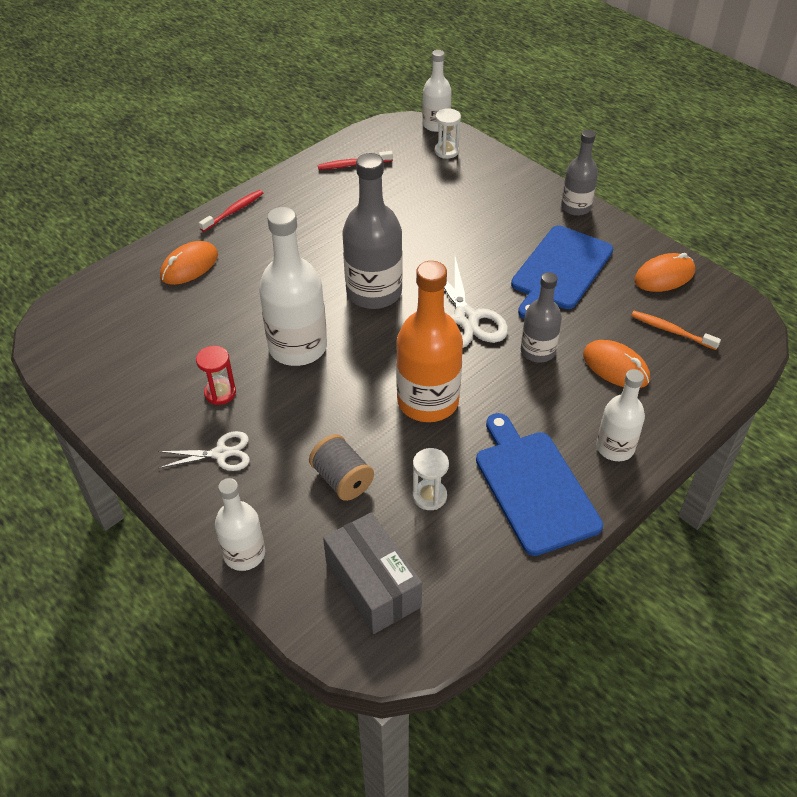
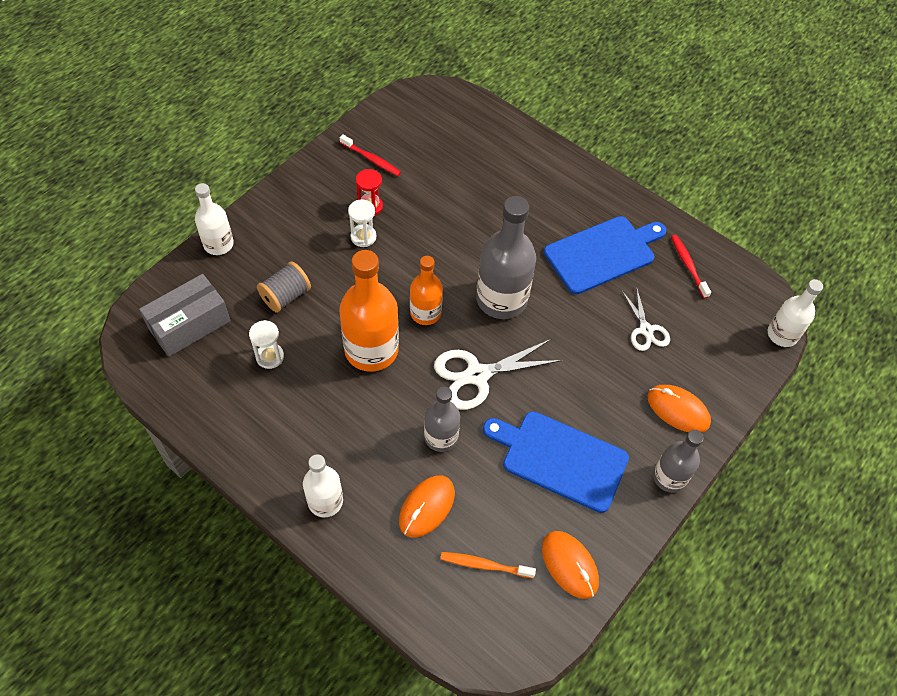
camera: 80 degrees right, 10 degrees up
(189, 266) = (513, 163): orange mouse -> orange mouse (678, 410)
(221, 453) = (309, 216): white scissors -> white scissors (646, 330)
(234, 211) = (593, 181): red toothbrush -> red toothbrush (371, 159)
(298, 347) = (425, 250): white bottle -> none
(384, 353) = (425, 313): none -> orange bottle
(446, 151) = (736, 347): white hourglass -> white hourglass (363, 237)
(534, 487) = (280, 434): blue cutting board -> blue cutting board (603, 253)
(671, 331) = (484, 565): orange toothbrush -> orange toothbrush turned 105 degrees counterclockwise

